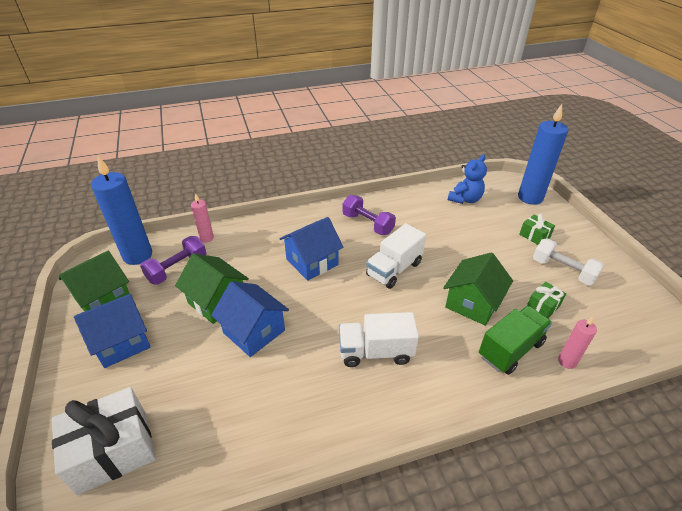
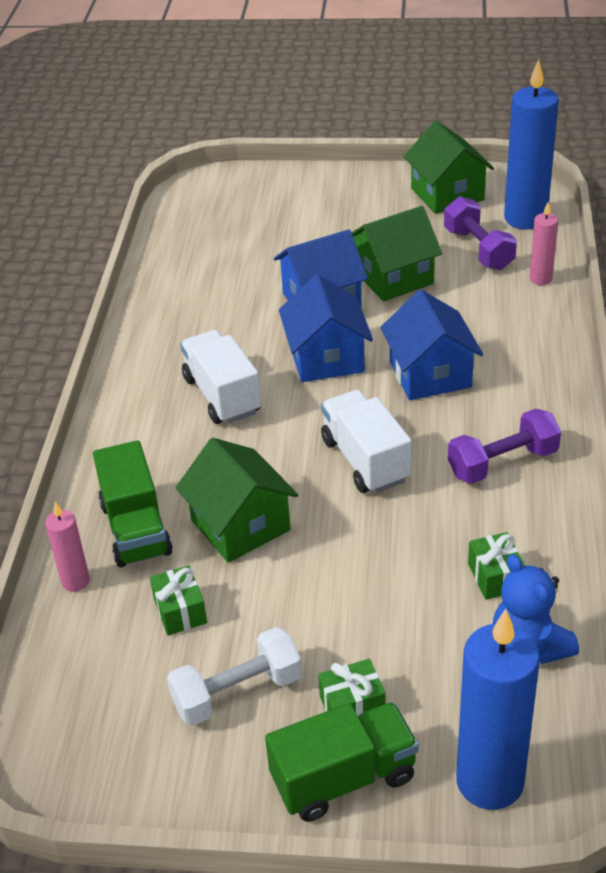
camera: 115 degrees right, 0 degrees up
(113, 451) = (228, 204): white gift -> none
(121, 342) = (365, 207): blue house -> blue house (326, 358)
(375, 352) = (222, 395): white truck -> white truck turned 45 degrees counterclockwise
(438, 213) = (495, 577): none -> green gift
(565, 230) = (343, 778): none -> green truck

